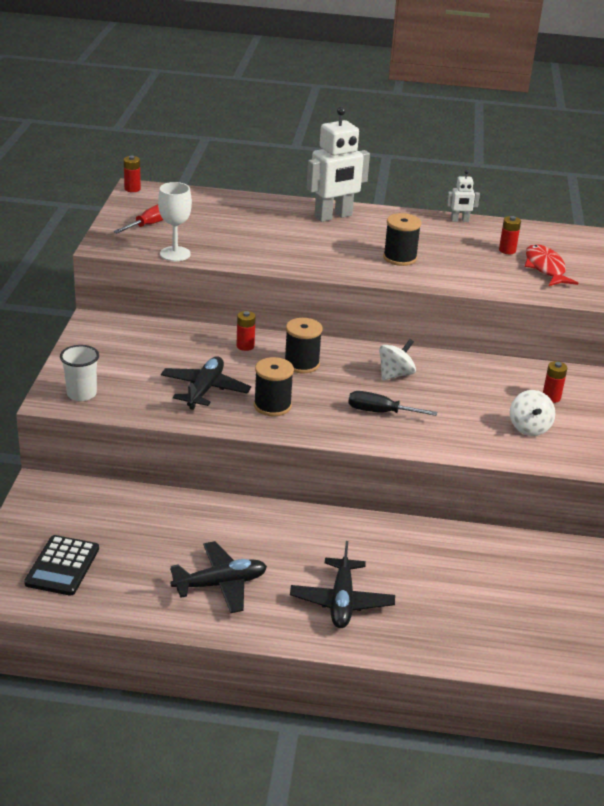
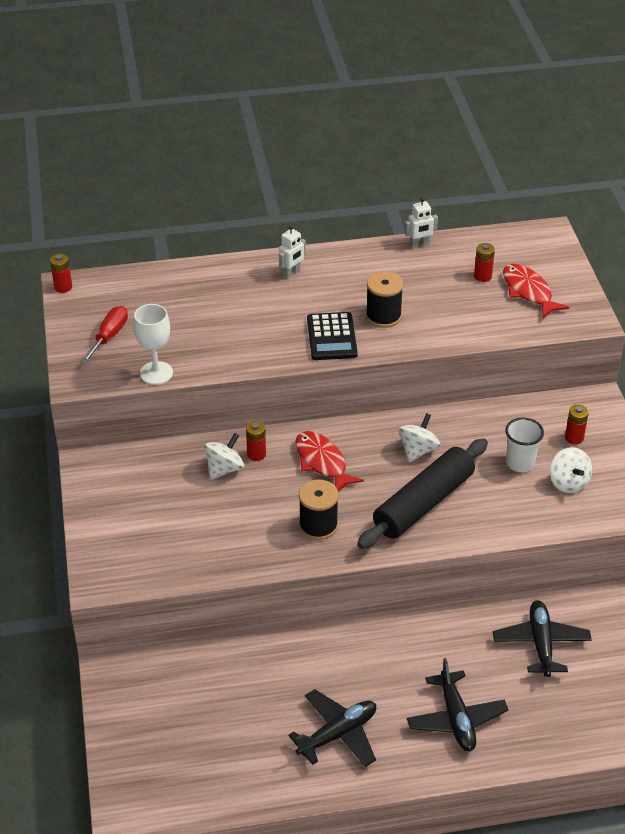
camera: 15 degrees left, 10 degrees up
(62, 566) = (179, 760): black calculator -> black calculator (332, 337)
(81, 394) = (124, 565): white cup -> white cup (520, 463)
(205, 390) = (243, 524): black plane -> black plane (541, 643)
(211, 350) = (224, 469): none -> white spinning top
(301, 364) = (322, 462): black spool -> red fish
(333, 216) = (291, 273): white robot -> white robot, size x0.48
(380, 412) = (423, 503): black screwdriver -> black rolling pin

